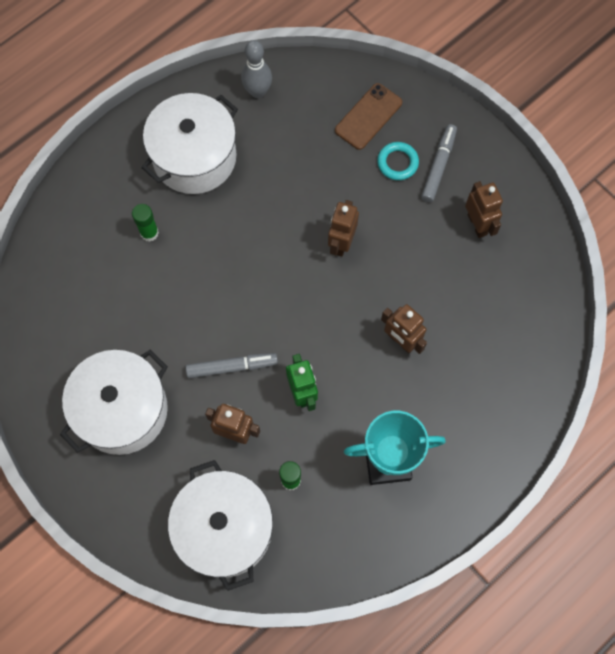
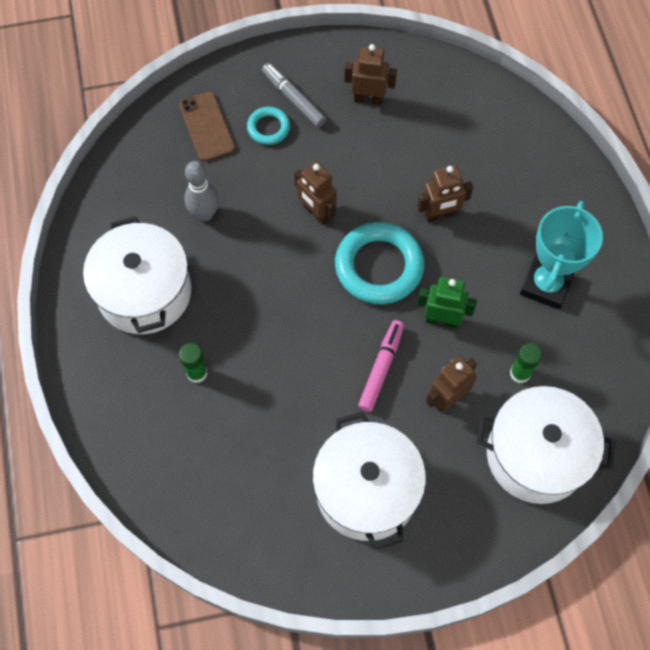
camera: 60 degrees left, 5 degrees down
(231, 367) = (381, 368): grey marker -> pink marker
(257, 91) = (115, 202): grey bowling pin -> grey bowling pin (205, 214)
(322, 317) = (379, 266): none -> turquoise ring

